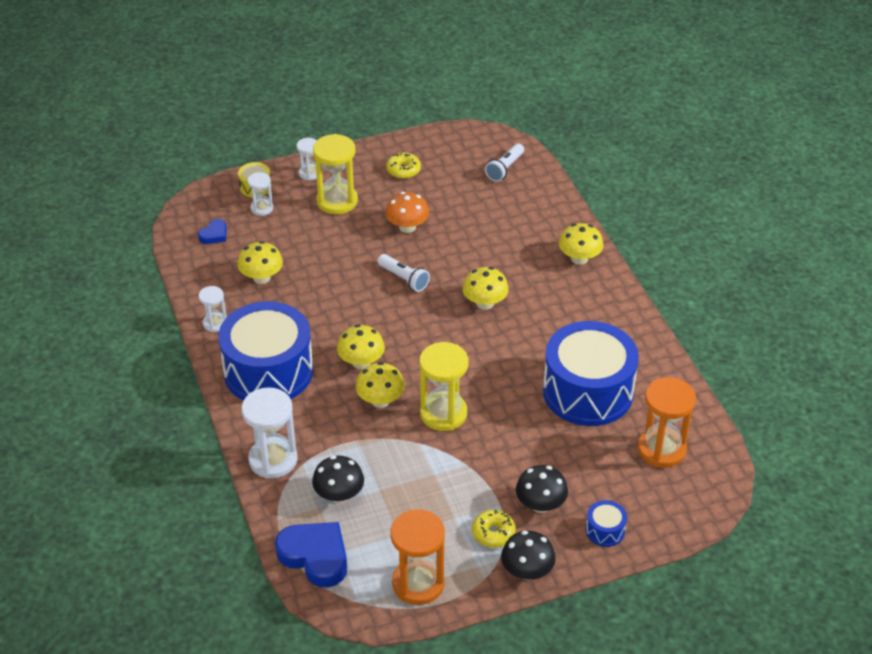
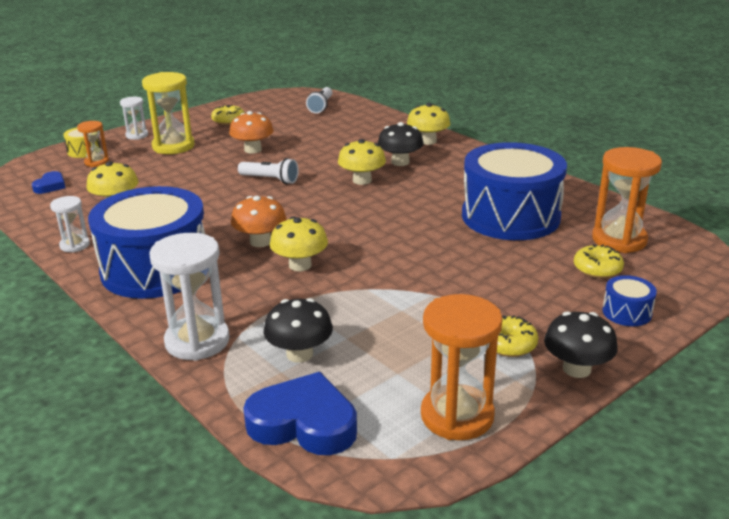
camera: 20 degrees left, 15 degrees down
(262, 208) = (96, 162): white hourglass -> orange hourglass
(361, 362) = (260, 242): yellow mushroom -> orange mushroom
(443, 413) = (376, 261): yellow hourglass -> none
(540, 504) = (539, 308): black mushroom -> black mushroom (400, 162)
(617, 477) = (597, 269): none -> yellow donut

